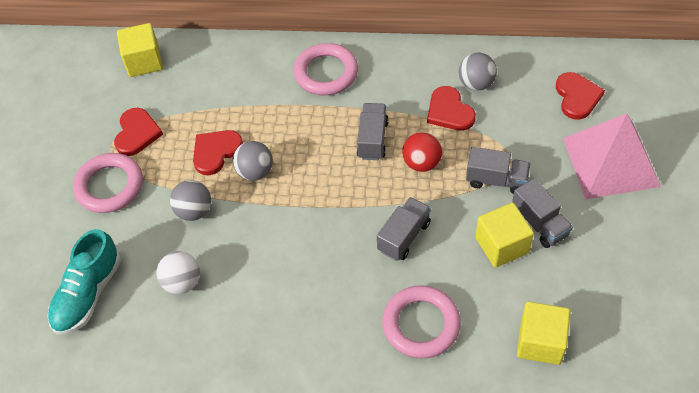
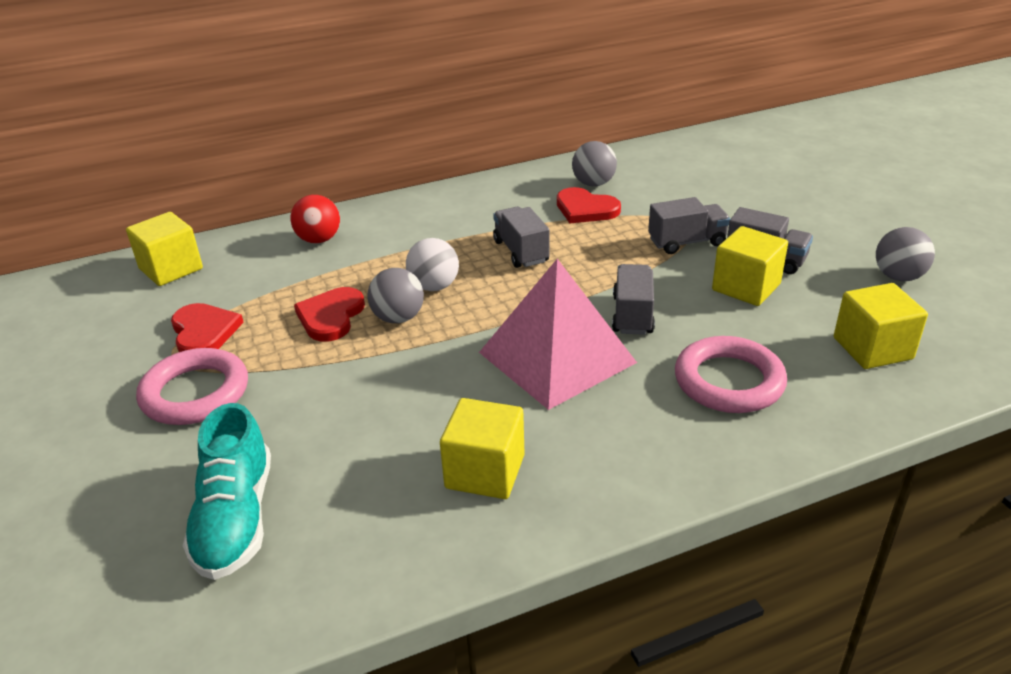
camera: 30 degrees left, 20 degrees down
(182, 282) = (379, 453): white ball -> white ball (434, 286)
(194, 211) = (342, 378): grey ball -> grey ball (898, 277)
(230, 324) = (485, 472): none -> yellow cube
(326, 73) = (419, 218): pink ring -> none
(421, 163) = (594, 253): red ball -> red ball (319, 240)
(577, 97) = (702, 167): red heart -> none
(611, 162) = (783, 198): pink pyramid -> pink pyramid (557, 357)

